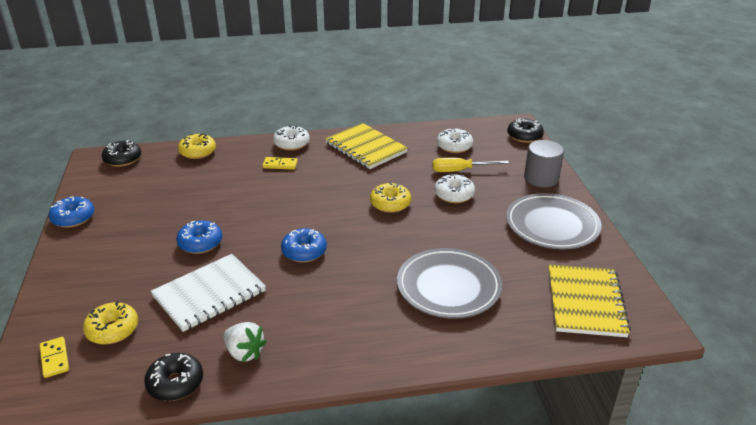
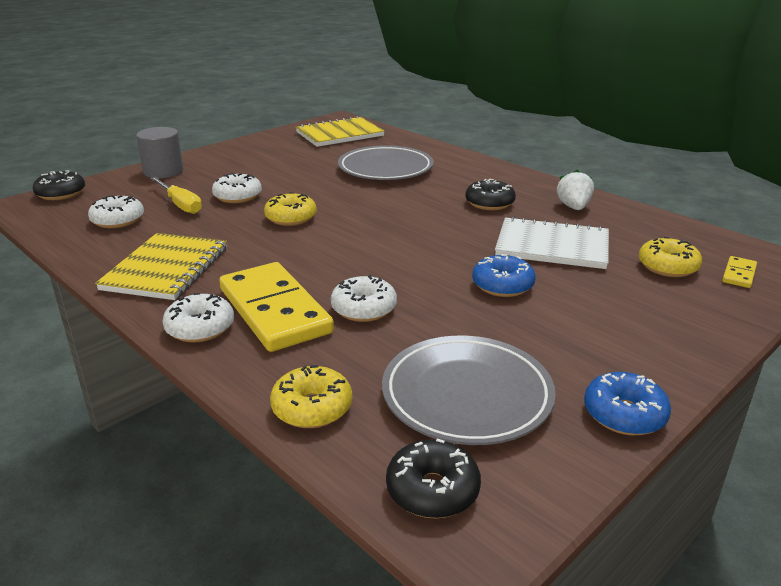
camera: 125 degrees left, 5 degrees down
(175, 383) = (643, 217): black donut -> black donut (489, 203)
(246, 188) = (364, 309): none -> white donut
(280, 165) = (275, 310): yellow domino -> yellow domino, size x2.39
(304, 251) = (428, 229): blue donut -> none
(552, 225) = (249, 155): grey plate -> grey plate (467, 395)

